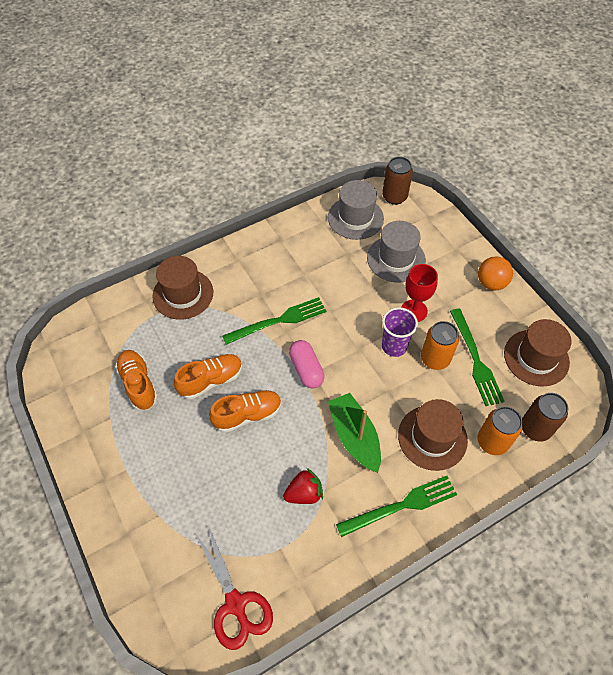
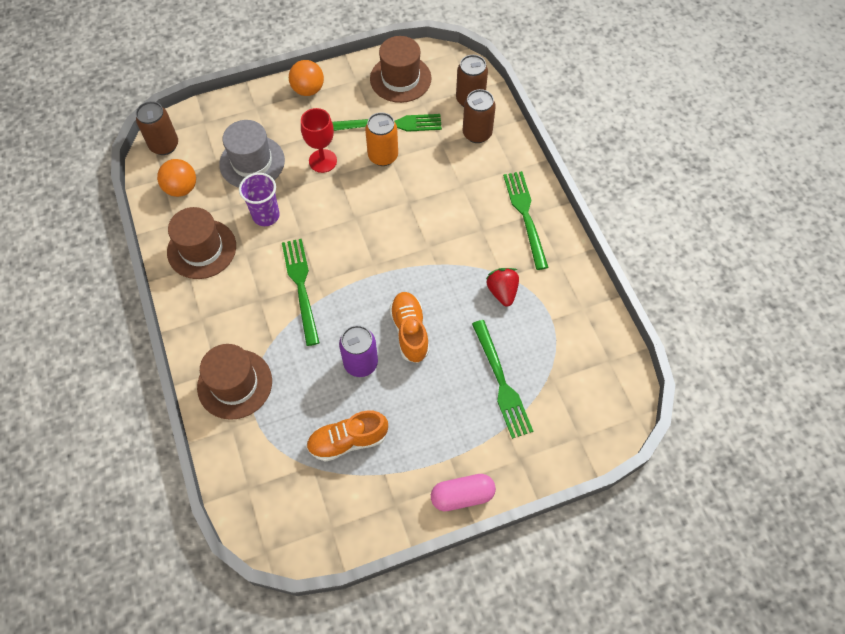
camera: 80 degrees left, 5 degrees up
(204, 505) = (501, 382): none -> green fork
(211, 380) = (361, 363): orange shoe -> purple can
(235, 604) = (598, 363): red scissors -> none
(306, 369) = (368, 269): pink capsule -> pink capsule (462, 496)
(354, 436) = (452, 239): green boat -> none
(355, 218) = (181, 188): grey hat -> orange ball
(394, 346) = (360, 187): purple cup -> purple cup (266, 215)
(432, 437) = (464, 177): brown hat -> brown hat (202, 249)
(492, 442) = (477, 133): orange can -> brown can

